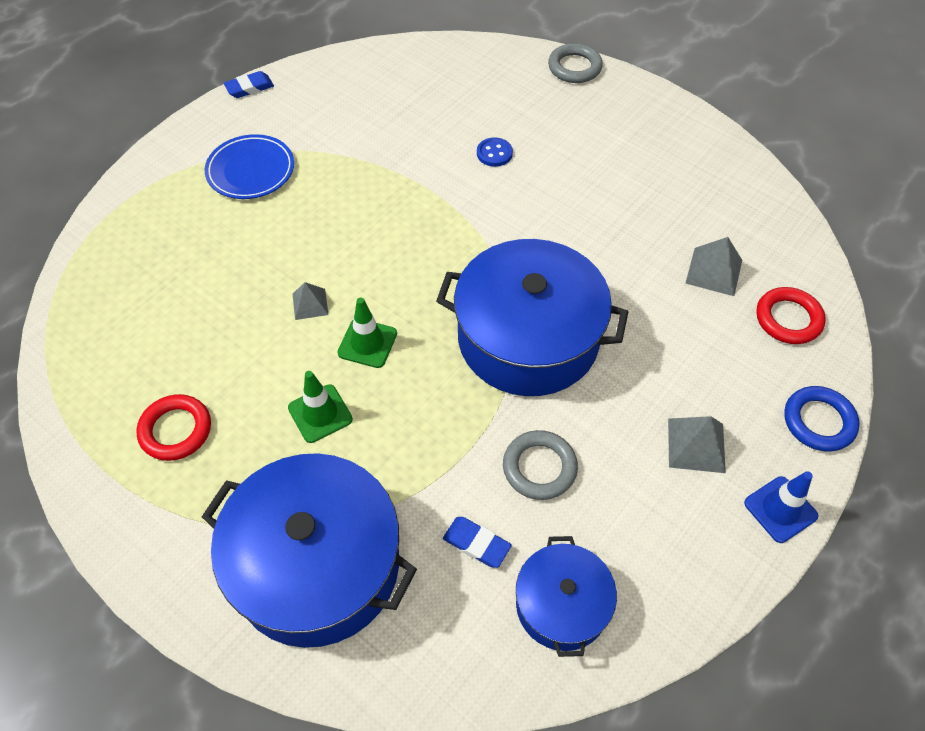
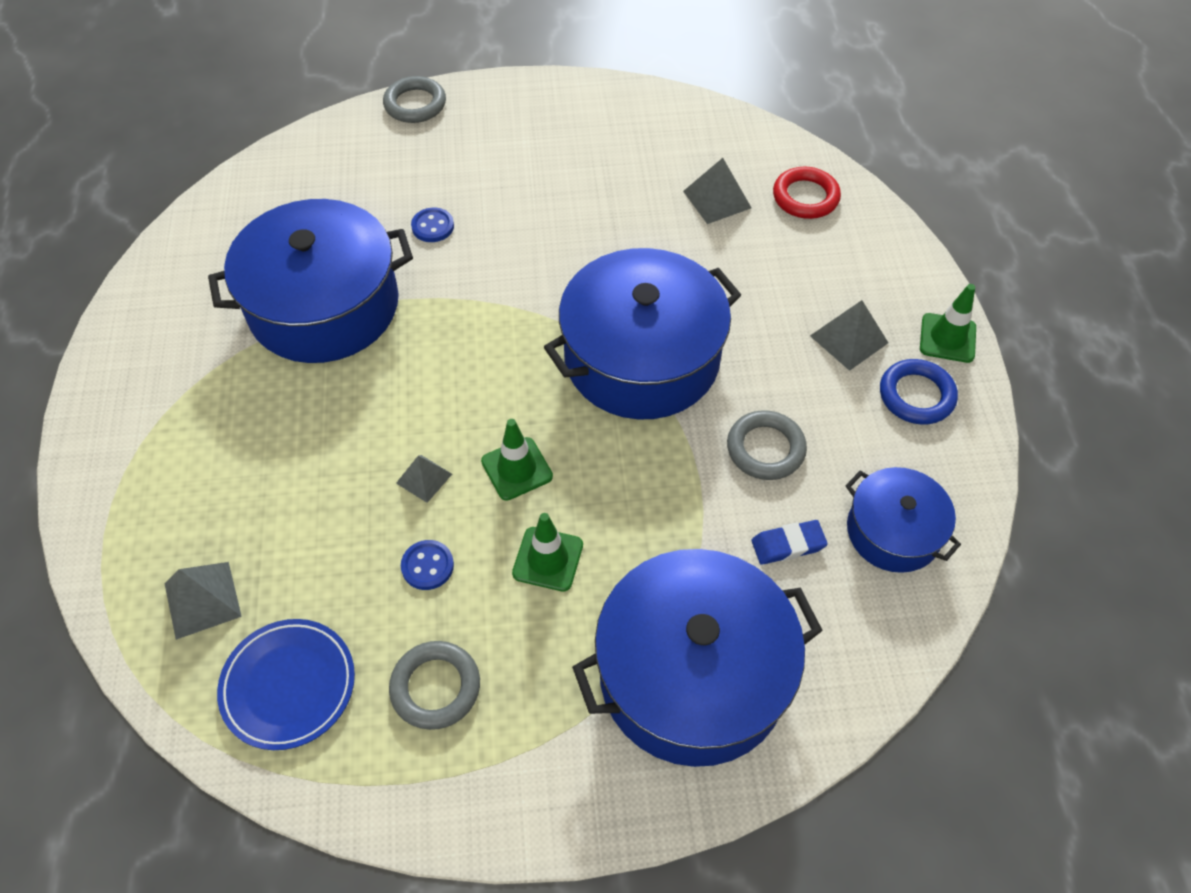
camera: 45 degrees left, 0 degrees up
(128, 275) = (202, 599): none -> grey pyramid
(176, 430) = (435, 687): red ring -> grey ring
(249, 88) = (105, 330): blue eraser -> none
(251, 171) = (210, 407): blue plate -> blue plate (288, 686)
(252, 357) = (427, 566): none -> blue button
(375, 157) = (324, 306): none -> blue pot
(780, 509) = (947, 338): blue traffic cone -> green traffic cone
(818, 421) = (903, 256): blue ring -> blue ring (916, 395)

